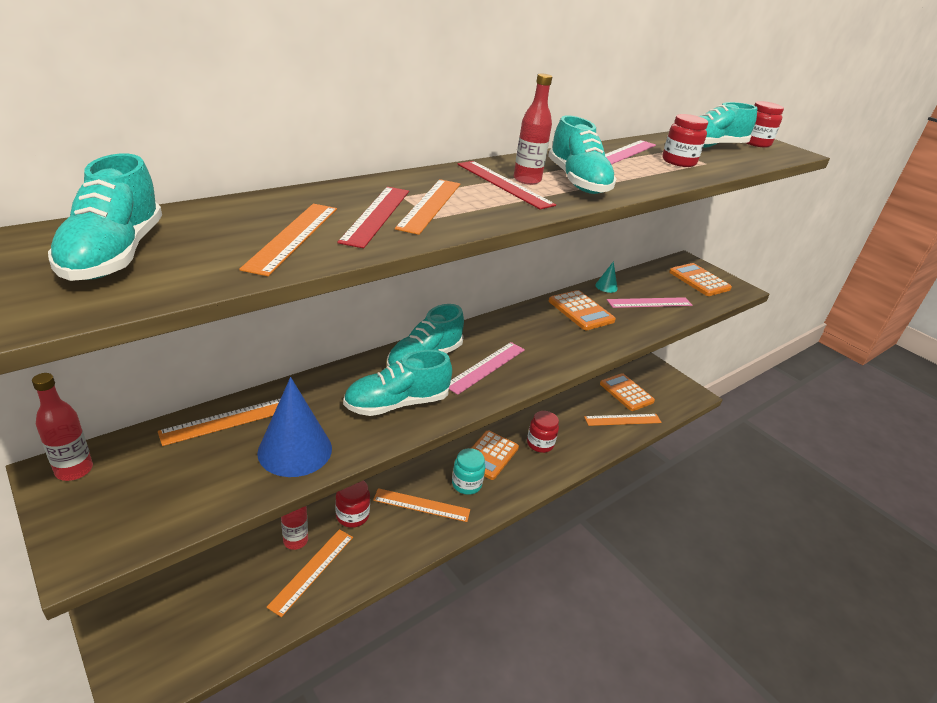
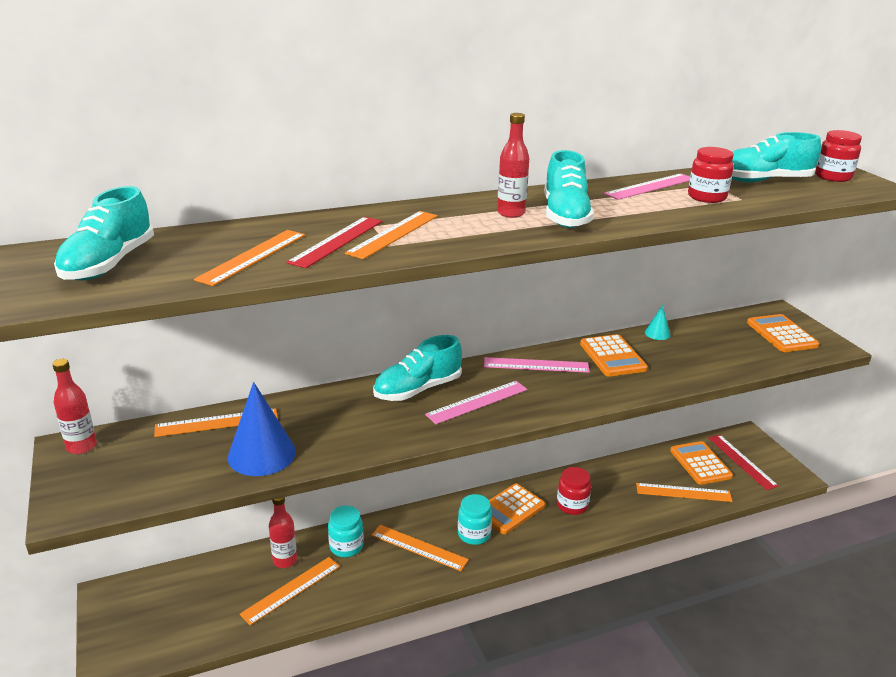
camera: 20 degrees right, 5 degrees down
(352, 515) = (346, 546): red jar -> turquoise jar
(397, 403) = (372, 426): turquoise shoe -> none
(504, 184) = (483, 216): red ruler -> red ruler (741, 461)
(649, 303) = (702, 354): pink ruler -> pink ruler (536, 365)

